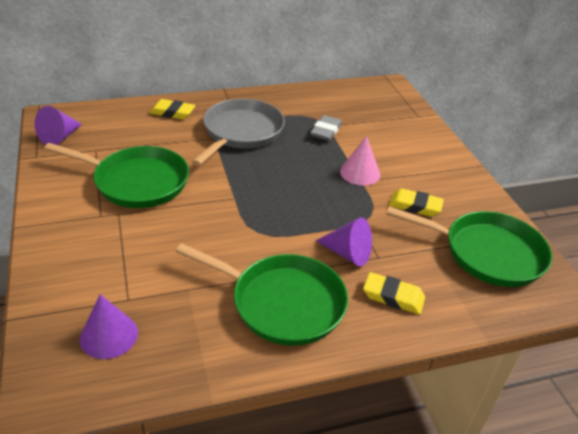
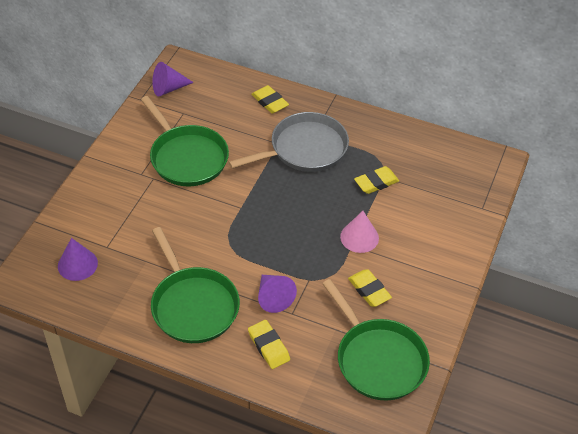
camera: 40 degrees right, 10 degrees up
(326, 131) = (376, 182): grey eraser -> yellow eraser

